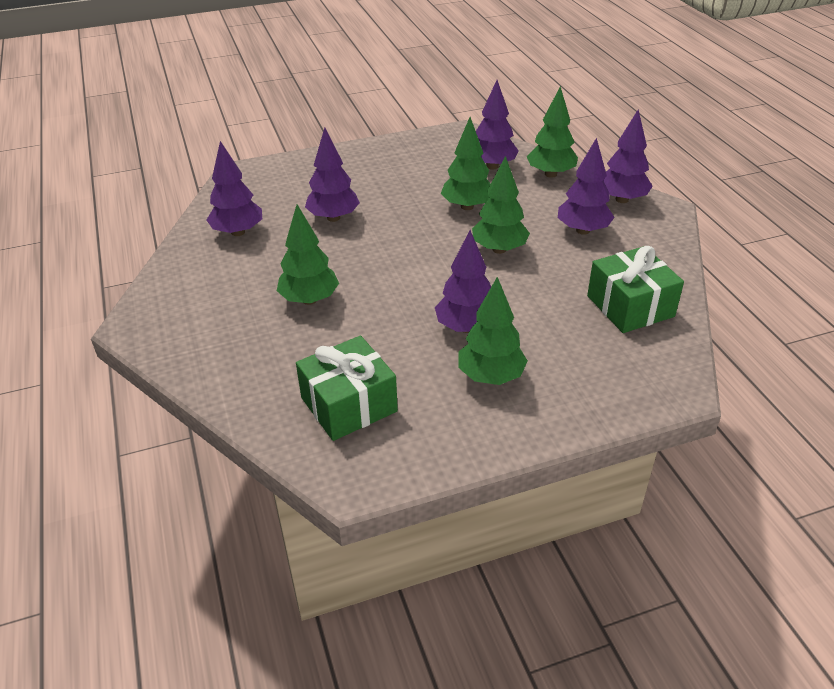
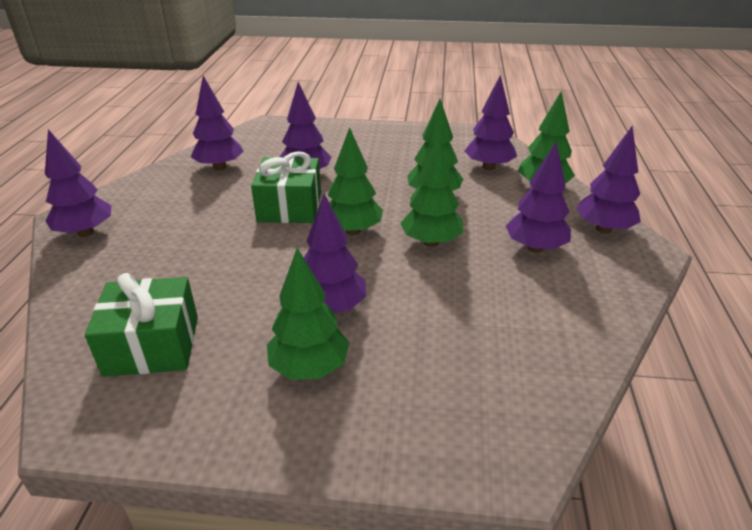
camera: 25 degrees right, 5 degrees down
(172, 335) = (86, 232): none -> purple tree
(309, 300) = (218, 237): green tree -> green tree (352, 231)
(630, 306) = (528, 344): green gift -> green gift (290, 207)

